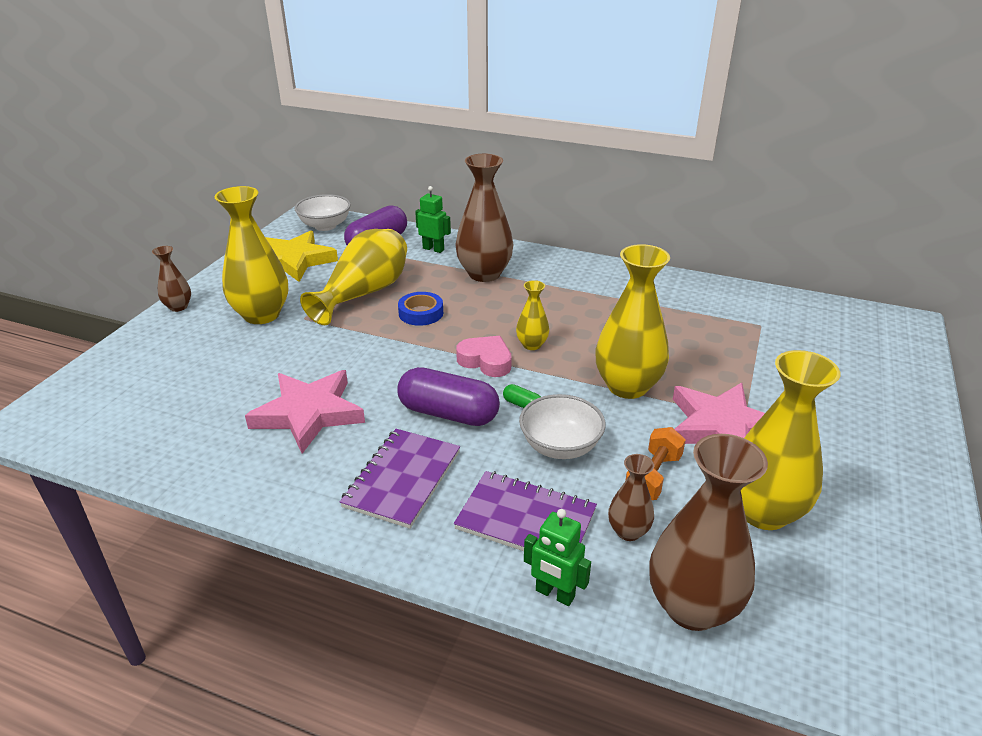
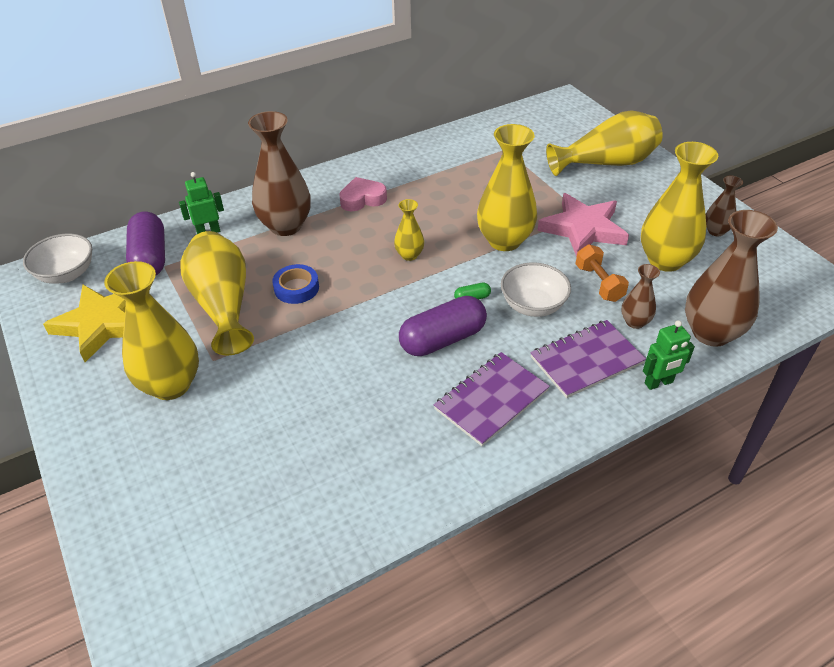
camera: 50 degrees left, 10 degrees up
(178, 307) = (74, 440): brown vase -> brown vase (716, 231)
(309, 413) = (358, 417): pink star -> none
(402, 479) = (491, 400): purple notebook -> purple notebook turned 75 degrees clockwise
(486, 361) = (402, 288): pink heart -> pink heart (362, 199)
(855, 395) = (606, 163): none -> yellow vase

